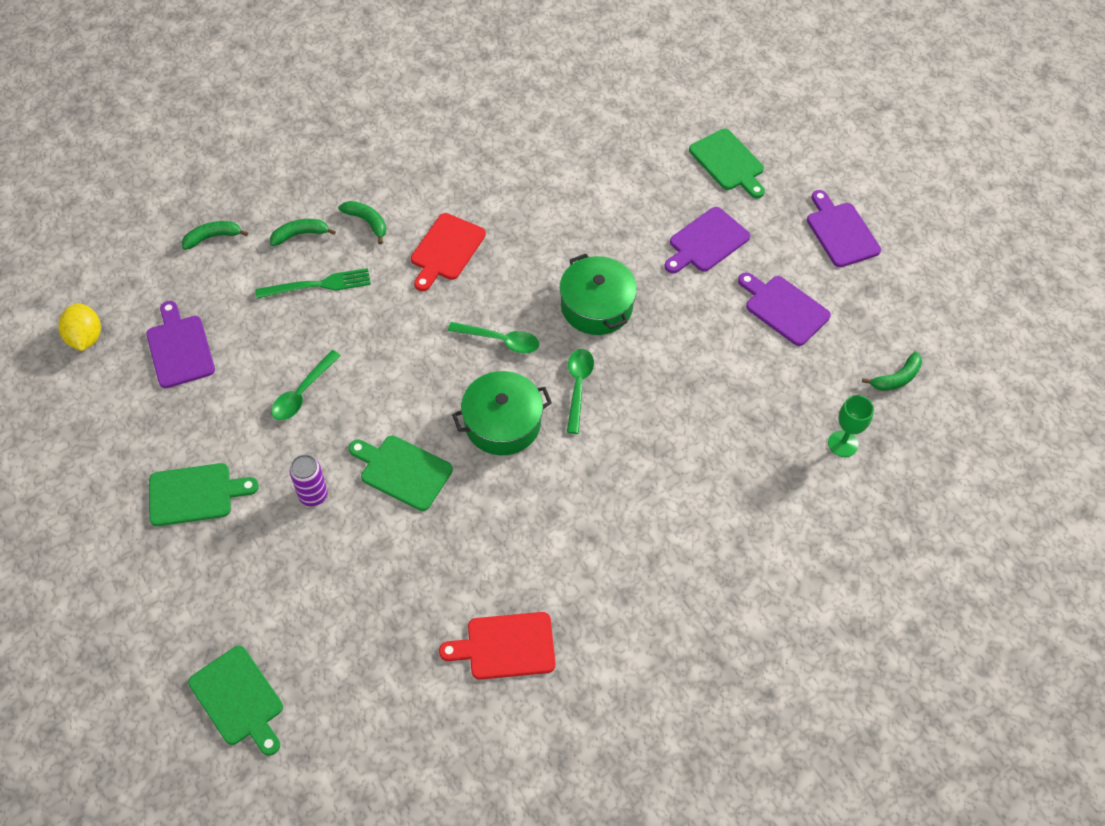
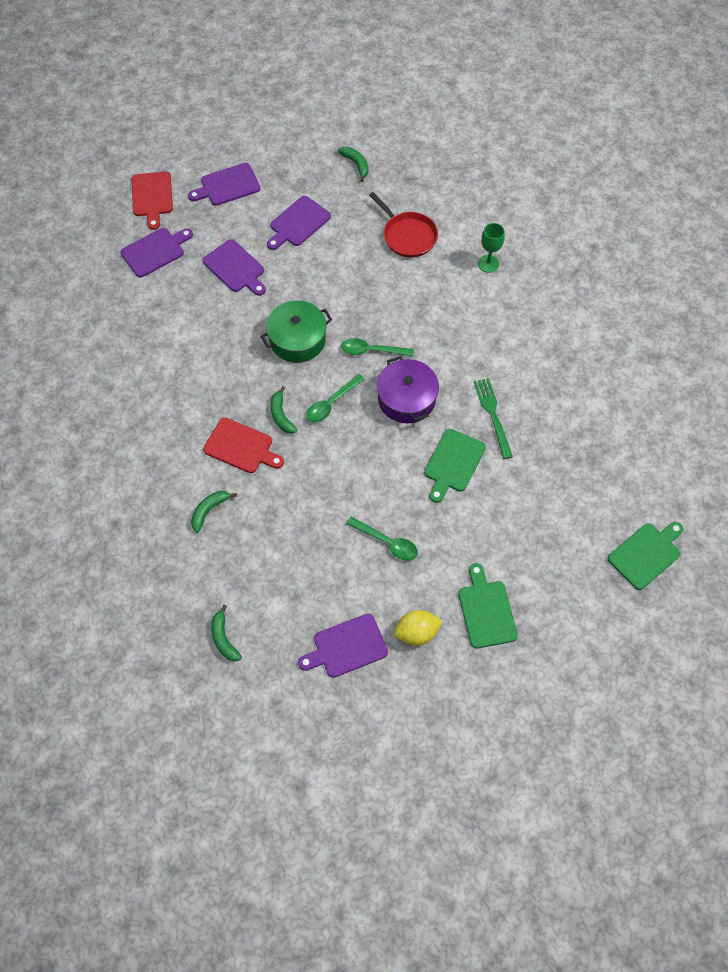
camera: 90 degrees left, 5 degrees up
(85, 338) = (338, 732): yellow lemon -> yellow lemon (416, 633)
(300, 234) = (222, 563): green banana -> green banana (281, 415)
(313, 495) = (479, 523): purple can -> none
(319, 284) = (277, 541): green fork -> green fork (492, 414)
(500, 340) = (331, 403): green spoon -> green spoon turned 150 degrees counterclockwise
(502, 423) = (406, 399): green pot -> purple pot
(505, 646) = (582, 390): red cutting board -> red cutting board (152, 197)
(728, 162) = (155, 251): green cutting board -> purple cutting board
(771, 437) = (408, 236): none -> red pan
(843, 443) = (410, 197): green goblet -> green goblet (488, 264)

